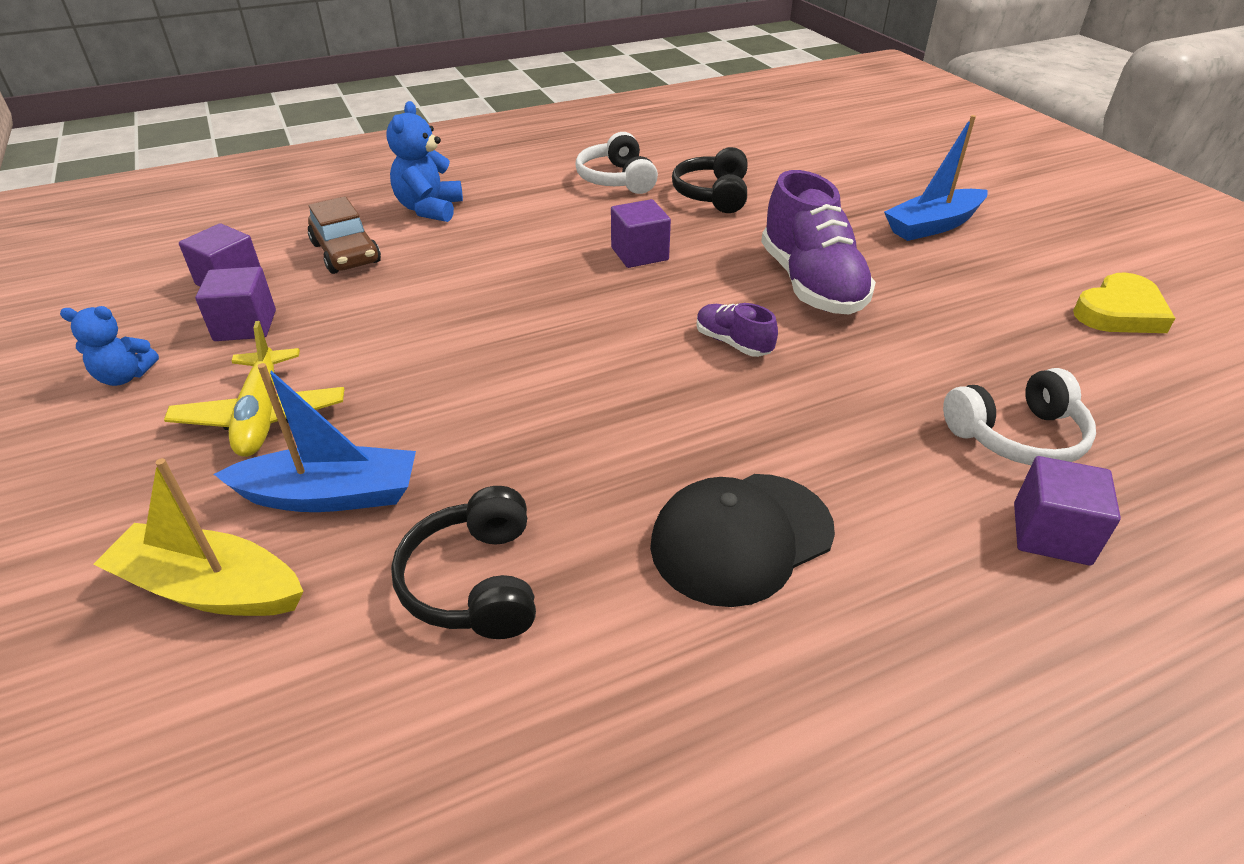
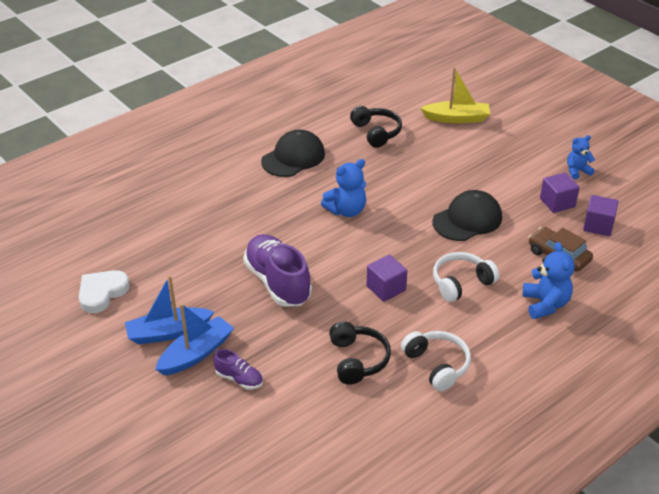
camera: 165 degrees right, 0 degrees up
(262, 415) = (500, 166): yellow plane -> none
(330, 495) = (445, 146): blue boat -> blue boat (168, 332)
(434, 324) = (467, 220): none -> black cap
(653, 377) = (346, 210): none -> blue teddy bear
(733, 343) = (314, 235): purple shoe -> purple shoe (239, 379)
(1017, 436) = (183, 211): white headphones -> white headphones (461, 283)
(1051, 533) = (182, 176): purple cube -> none
(1119, 312) = (102, 293): yellow heart -> white heart

